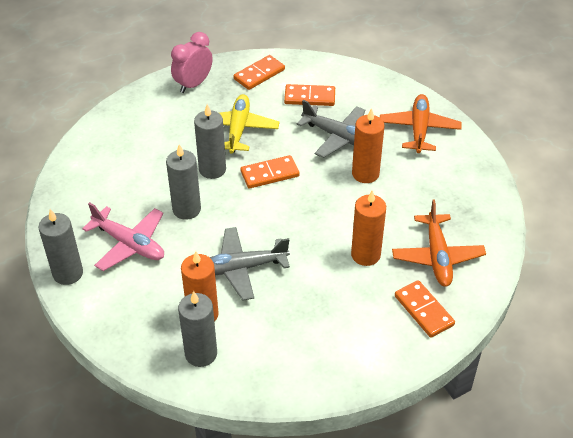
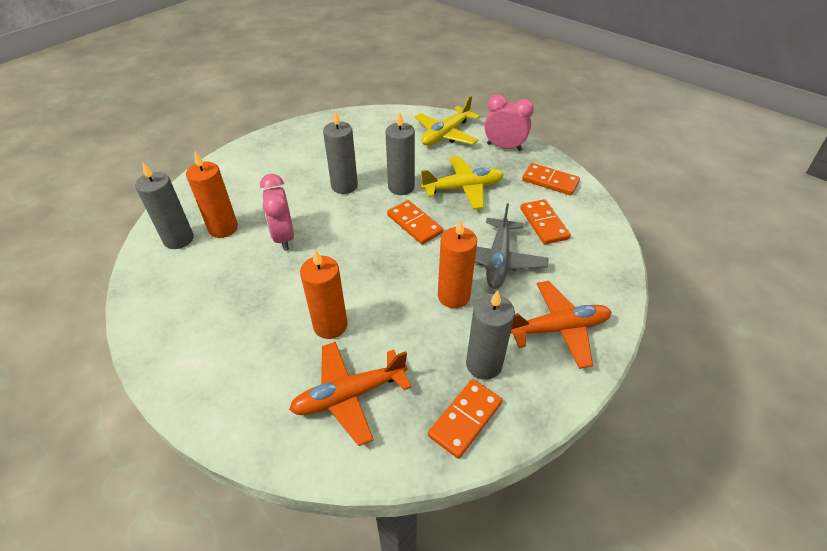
camera: 70 degrees right, 0 degrees up
(68, 273) = (252, 147): grey candle -> grey candle (484, 364)
(129, 244) = (292, 167): pink plane -> none
(147, 116) = (446, 134): none -> yellow plane
(241, 268) = (284, 237): grey plane -> pink clock
(423, 310) = (259, 400): orange domino -> orange domino (465, 419)

